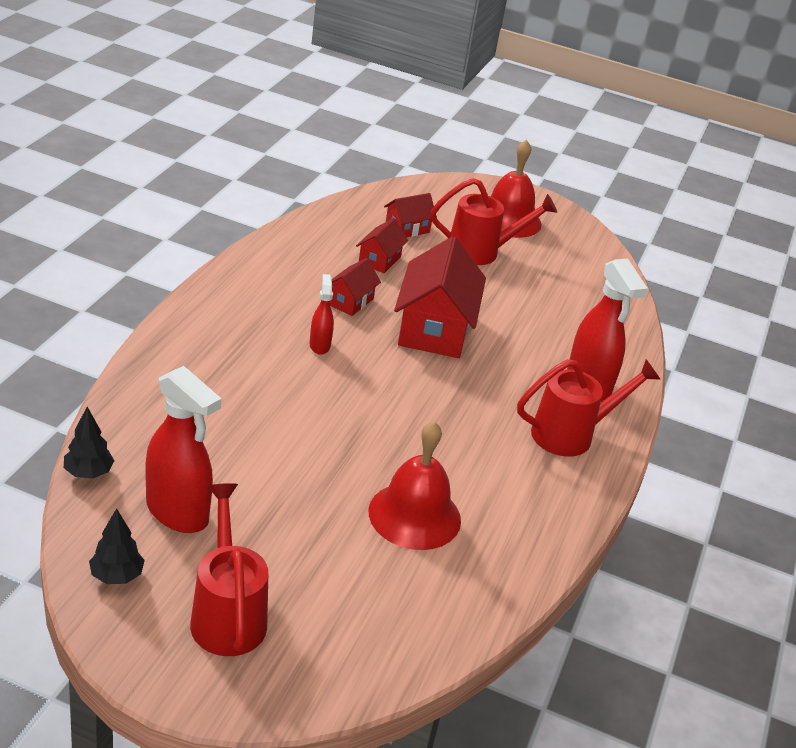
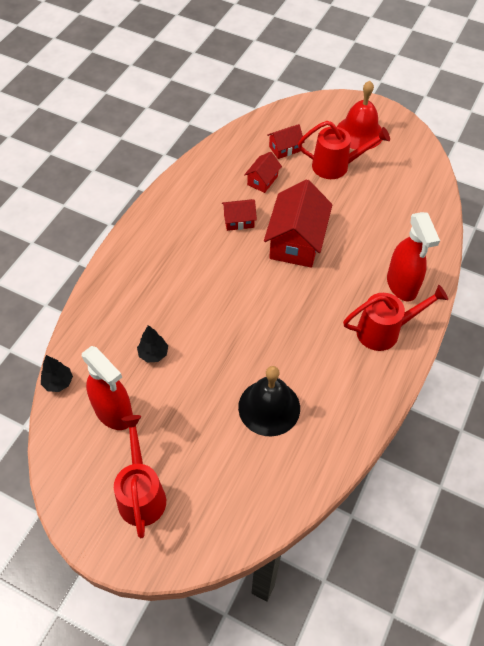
camera: 10 degrees right, 20 degrees up
(116, 576) = (73, 465): black tree -> black tree (153, 354)
(319, 345) = (215, 263): red spray bottle -> none
(350, 301) = (239, 221): red house -> red house turned 45 degrees clockwise
(414, 515) = (269, 407): red bell -> black bell

